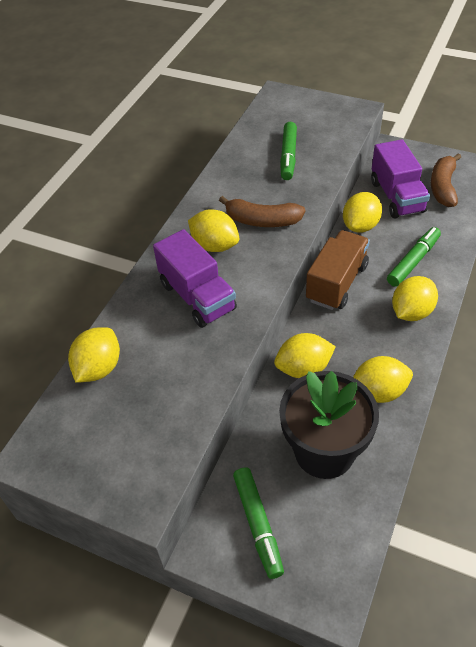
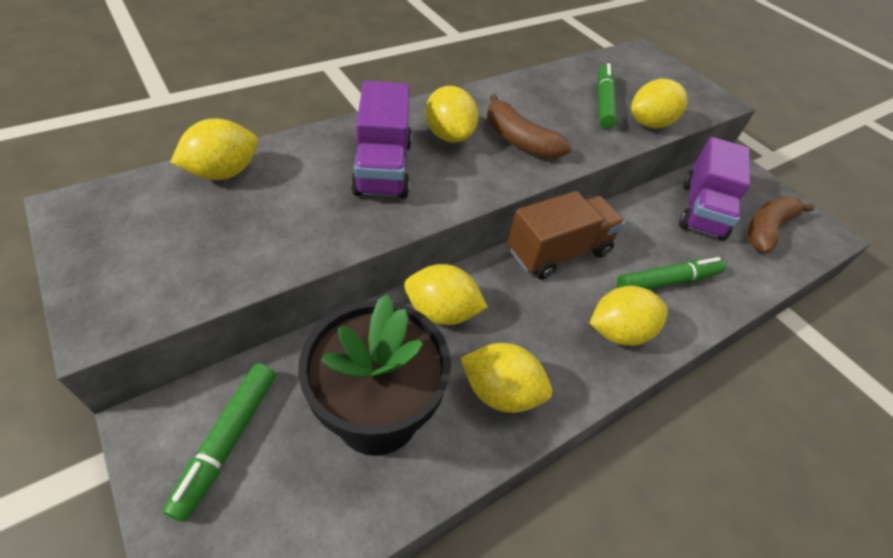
camera: 25 degrees right, 0 degrees up
(288, 156) = (603, 103): green marker -> green marker turned 150 degrees clockwise
(360, 226) = (635, 214): yellow lemon -> yellow lemon (650, 124)

